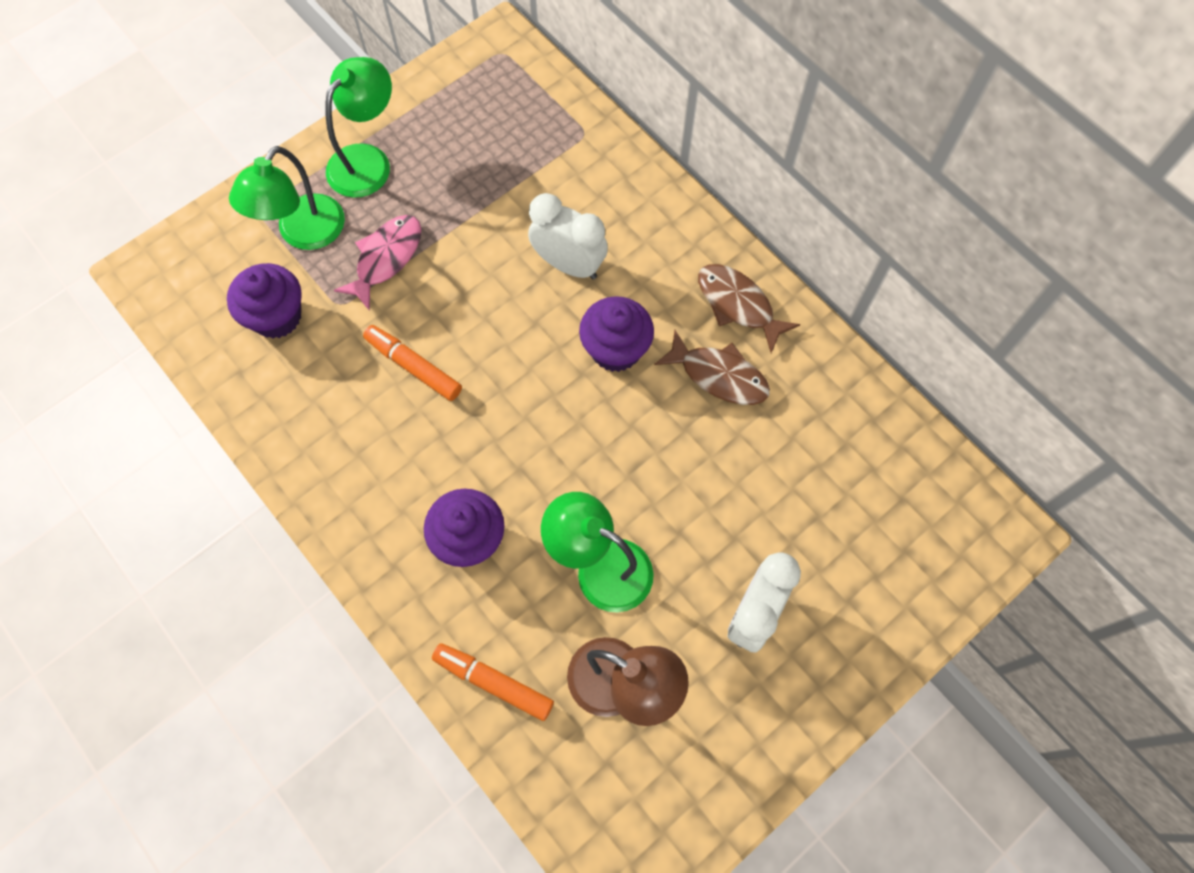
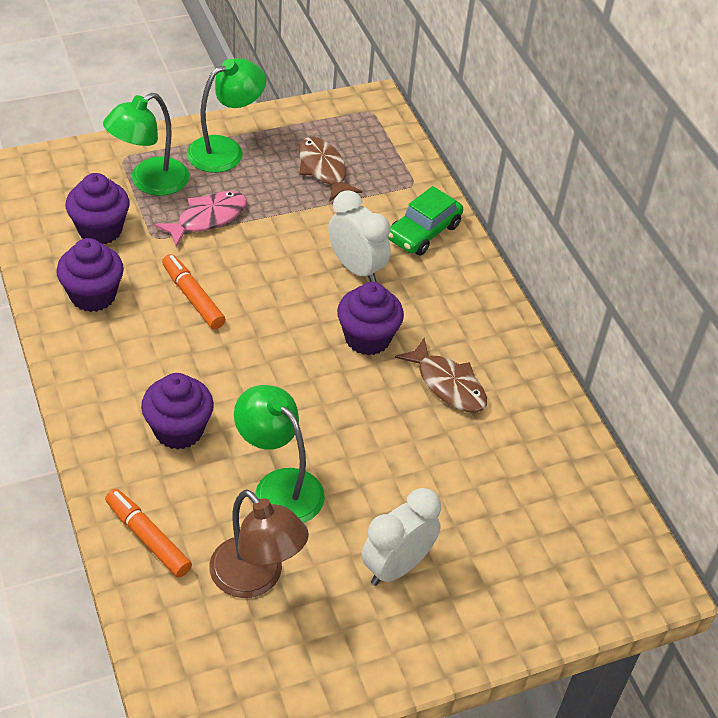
camera: 15 degrees right, 20 degrees down
(306, 405) = (93, 295): none -> purple cupcake
(620, 192) = (423, 232): none -> green car
(738, 305) = (488, 340): brown fish -> brown fish (323, 169)

